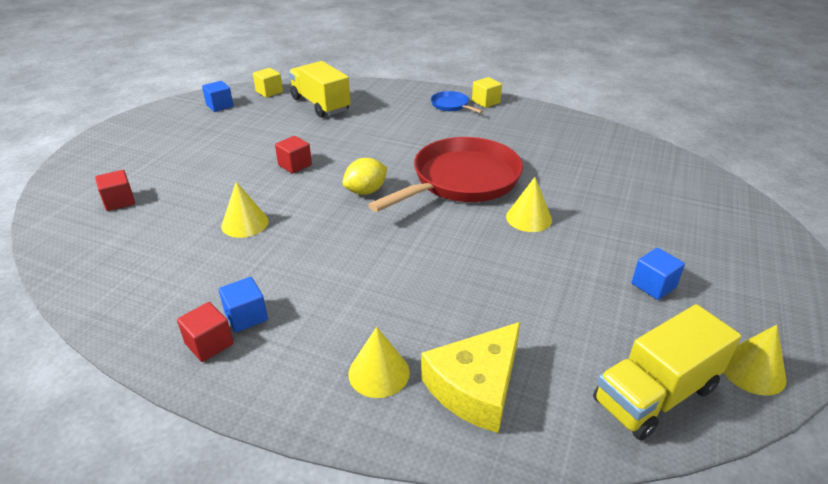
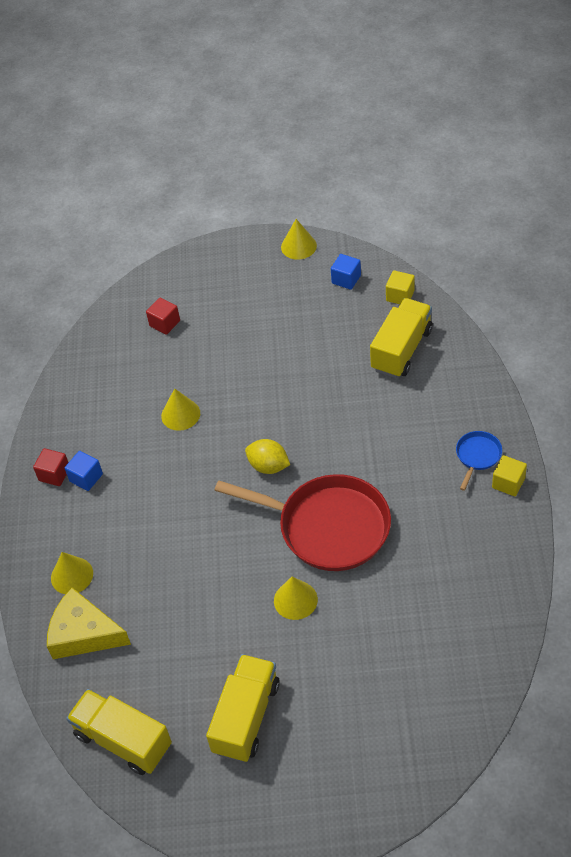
camera: 70 degrees right, 15 degrees up
(295, 165) = (279, 396): red cube -> none
(653, 285) = (246, 717): blue cube -> yellow truck
(752, 370) = (176, 801): yellow cone -> yellow cone (298, 246)

